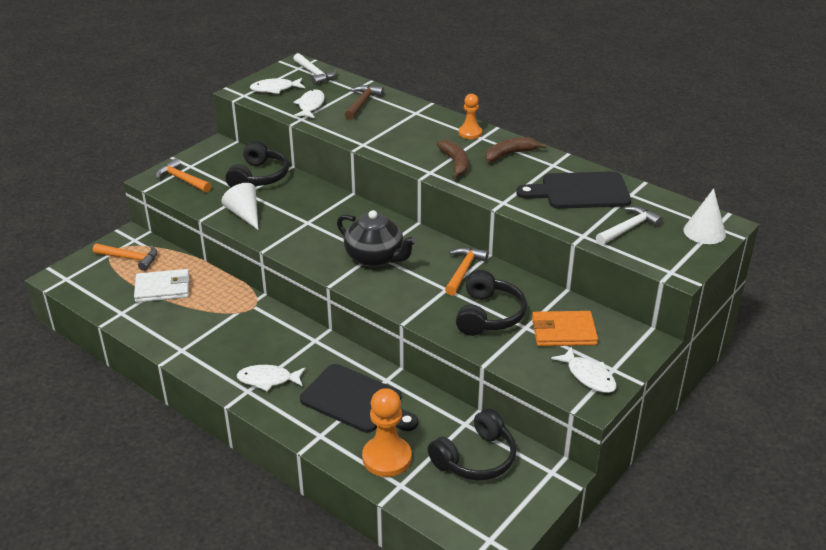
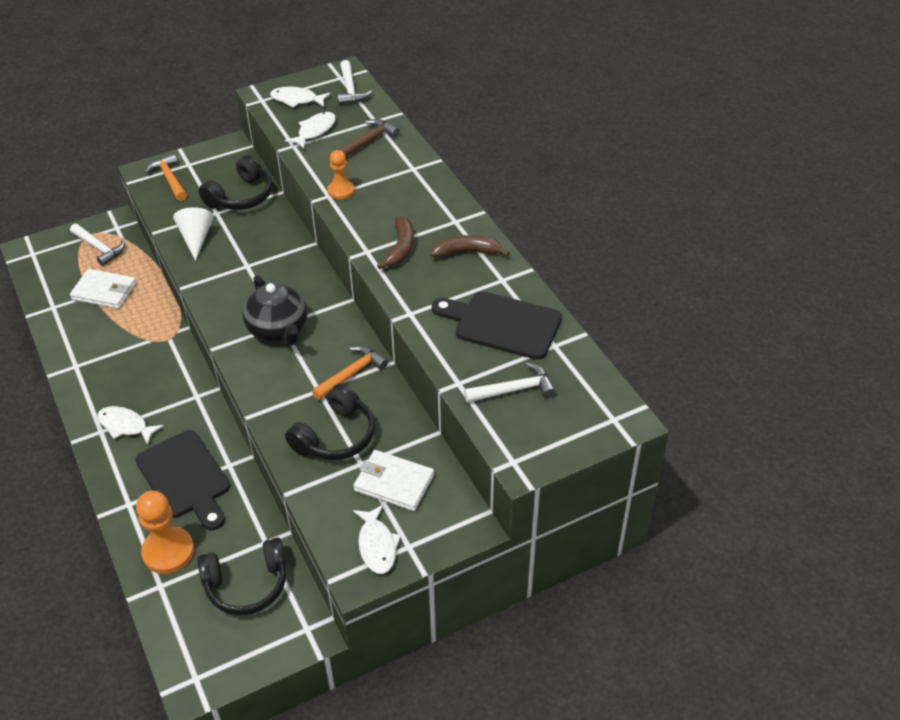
camera: 25 degrees right, 10 degrees up
(130, 258) = (99, 248): orange hammer -> white hammer
(470, 133) = (448, 211): orange pawn -> orange pawn (341, 191)
(563, 332) = (394, 483): orange wallet -> white wallet
(704, 232) = (594, 422): white cone -> none

